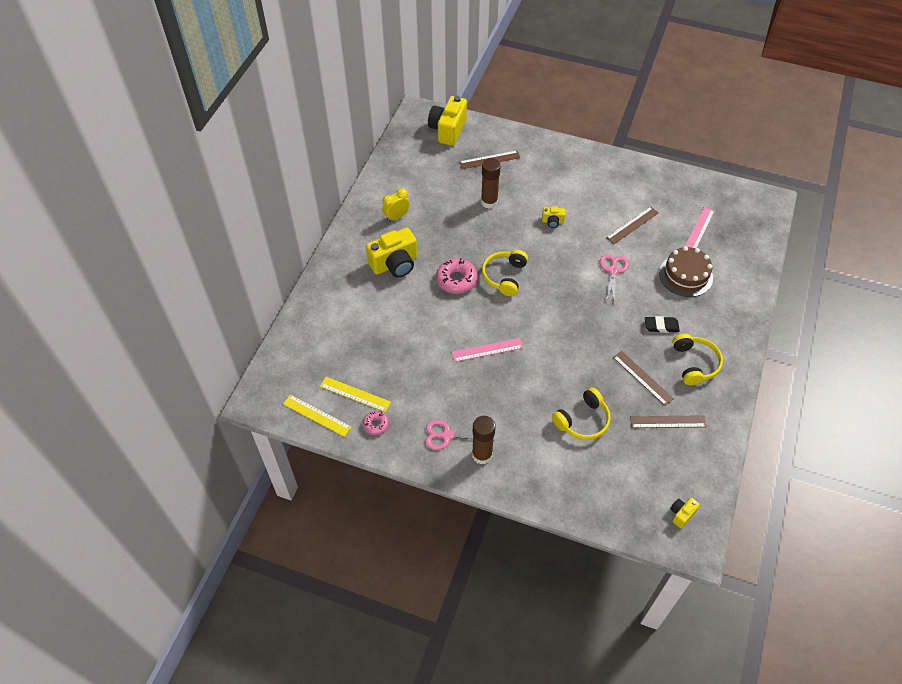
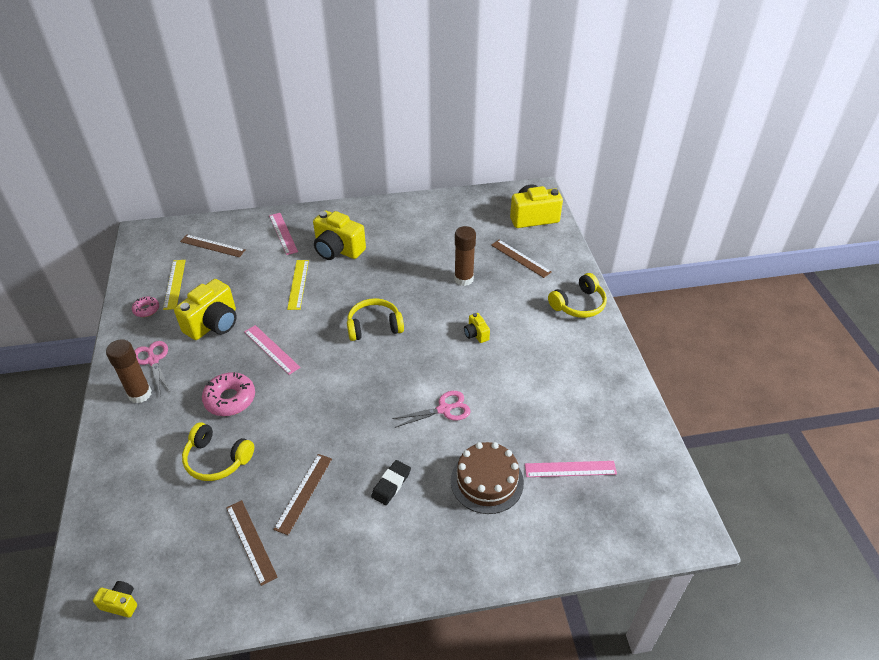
camera: 60 degrees right, 10 degrees down
(317, 415) = (141, 271): yellow ruler -> yellow ruler (298, 284)
(342, 293) = (283, 233): none -> pink ruler
(396, 217) = (395, 229): yellow clock -> none
(429, 380) = (213, 324): none -> yellow camera
(456, 280) = (346, 295): pink donut -> pink donut (230, 399)
(632, 225) = (526, 402): brown ruler -> brown ruler (212, 246)
(661, 326) = (391, 484): black eraser -> black eraser turned 60 degrees clockwise
(694, 363) = (353, 539): yellow headphones -> yellow headphones (578, 304)

